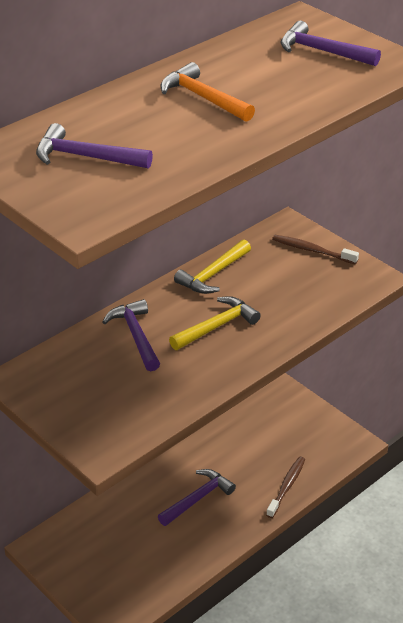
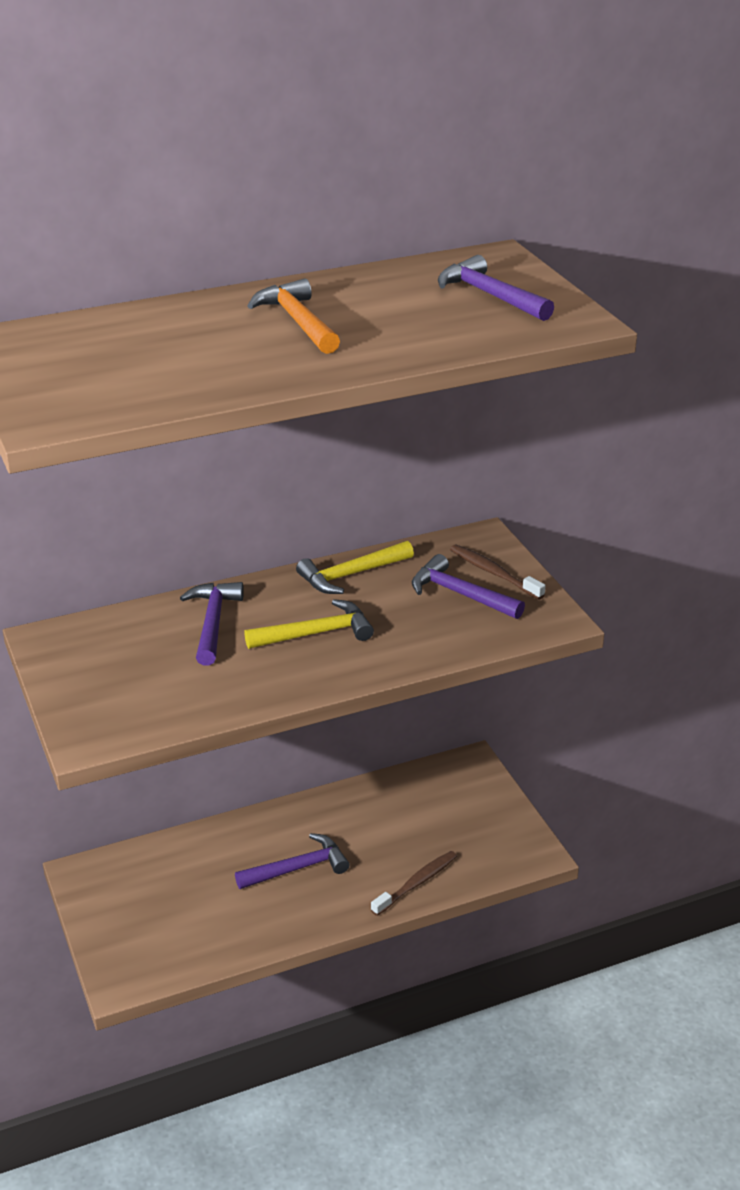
camera: 20 degrees right, 5 degrees down
(85, 157) = (105, 359): purple hammer -> purple hammer (460, 594)

